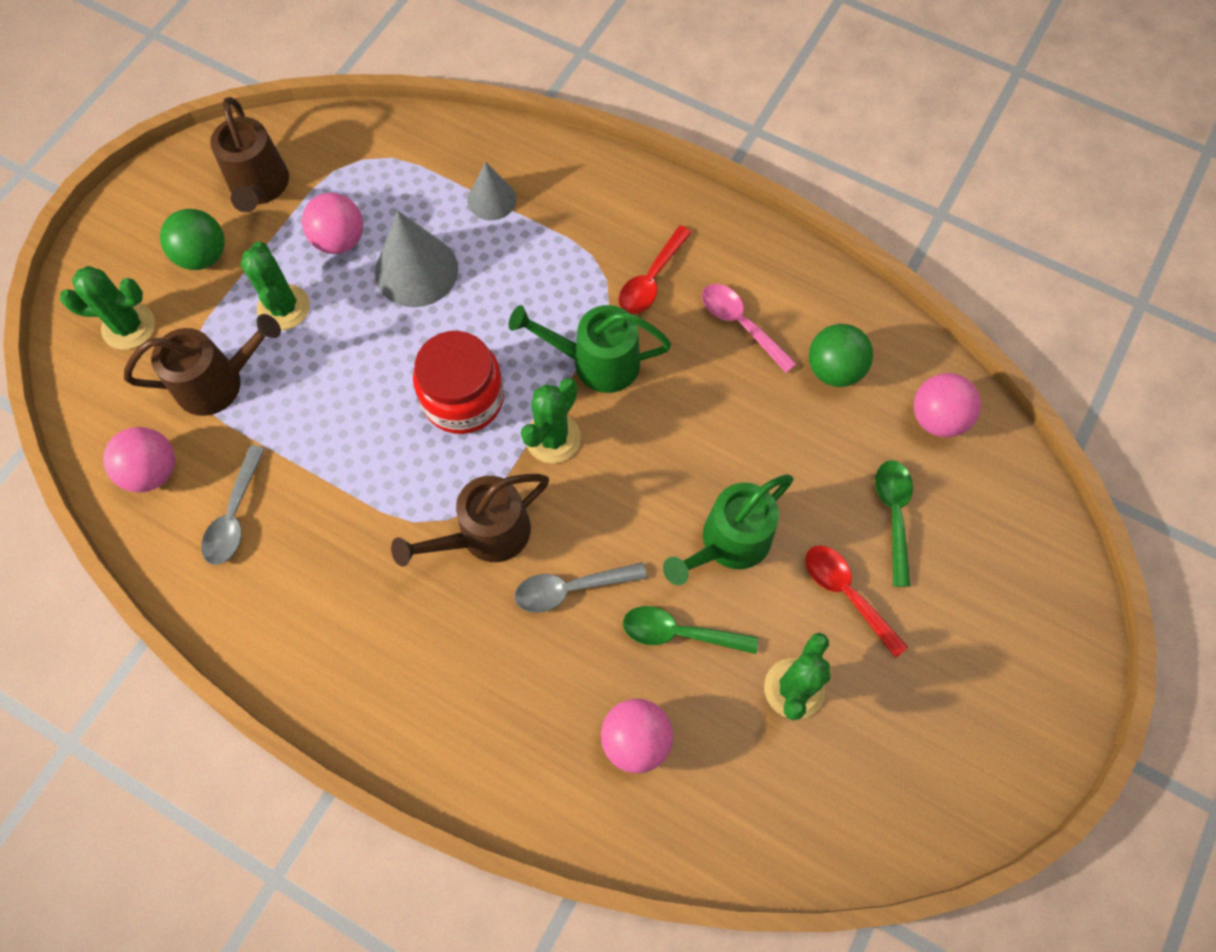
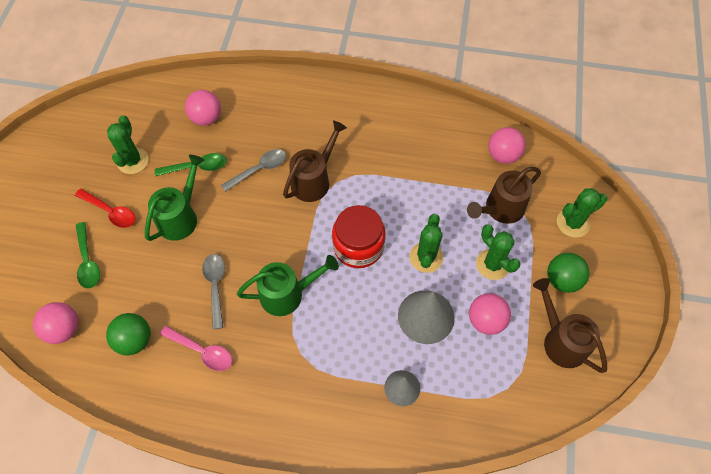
camera: 160 degrees right, 5 degrees down
(235, 515) = (447, 149): grey spoon -> grey spoon (215, 286)
(553, 438) = (297, 241): green cactus -> green cactus (426, 257)
(651, 279) = (270, 364): red spoon -> none

